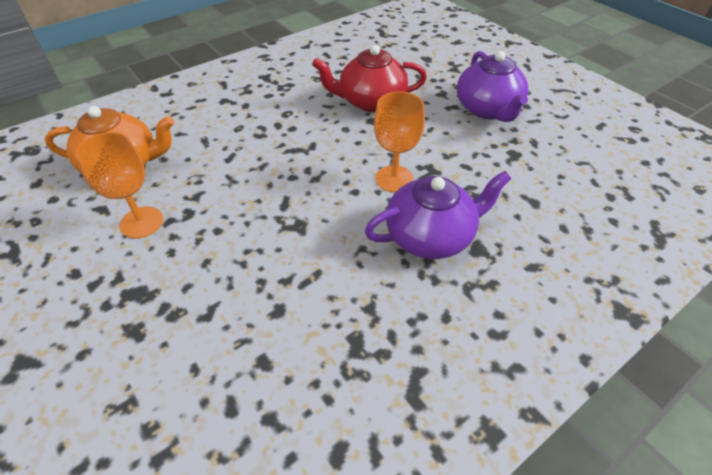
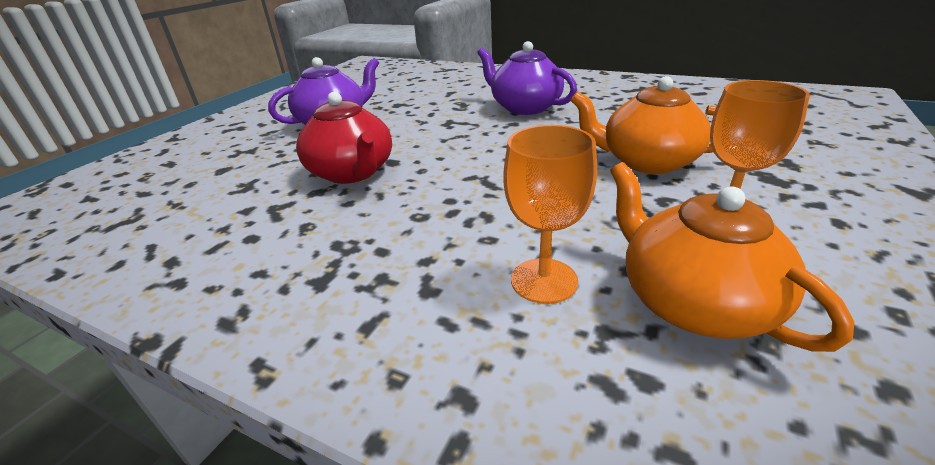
camera: 115 degrees left, 15 degrees down
(236, 242) = (647, 161): none -> orange teapot
(394, 179) = (478, 130): orange goblet -> orange goblet (544, 280)

